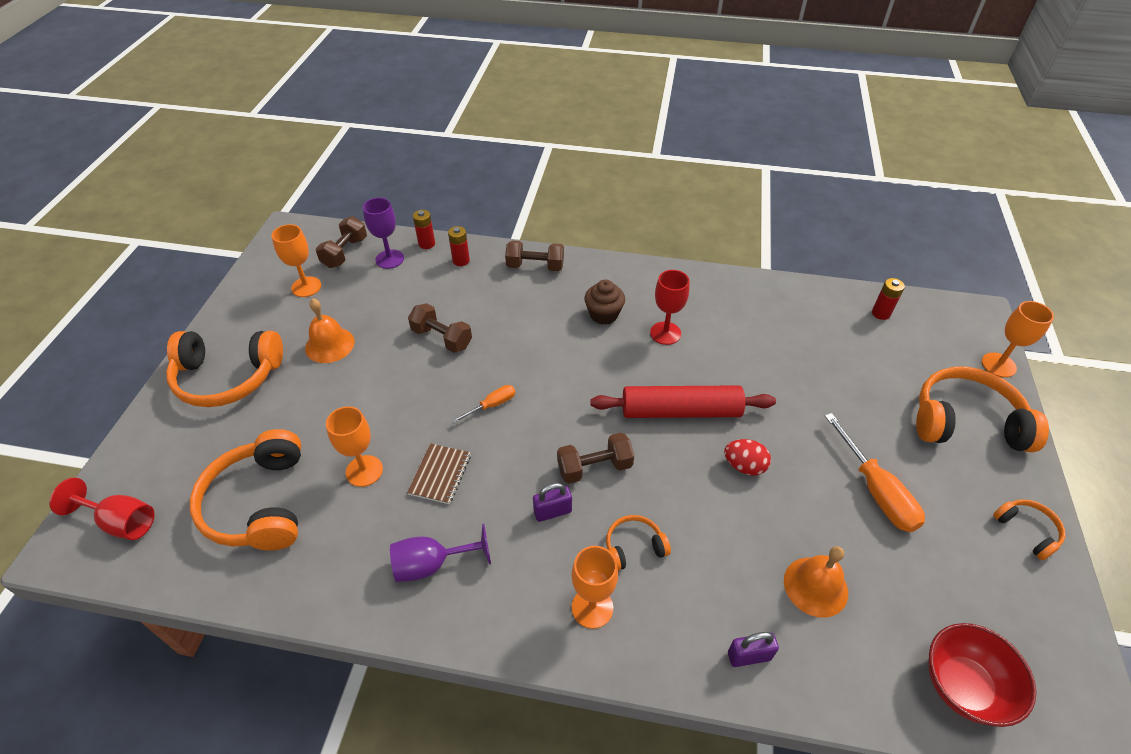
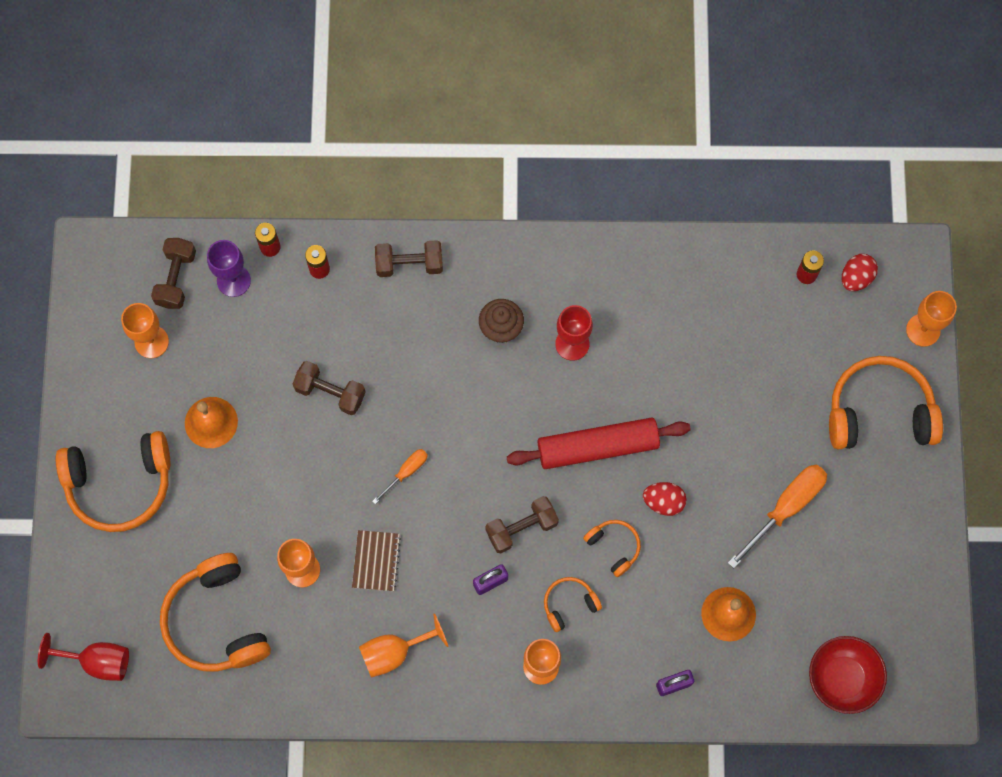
camera: 10 degrees left, 25 degrees up
(432, 564) = (394, 652): purple goblet -> orange goblet
(876, 490) = (786, 507): orange screwdriver -> orange screwdriver turned 105 degrees counterclockwise
(927, 321) = (856, 278): none -> red egg
(1027, 530) = (917, 527): orange headphones -> orange headphones (614, 547)

